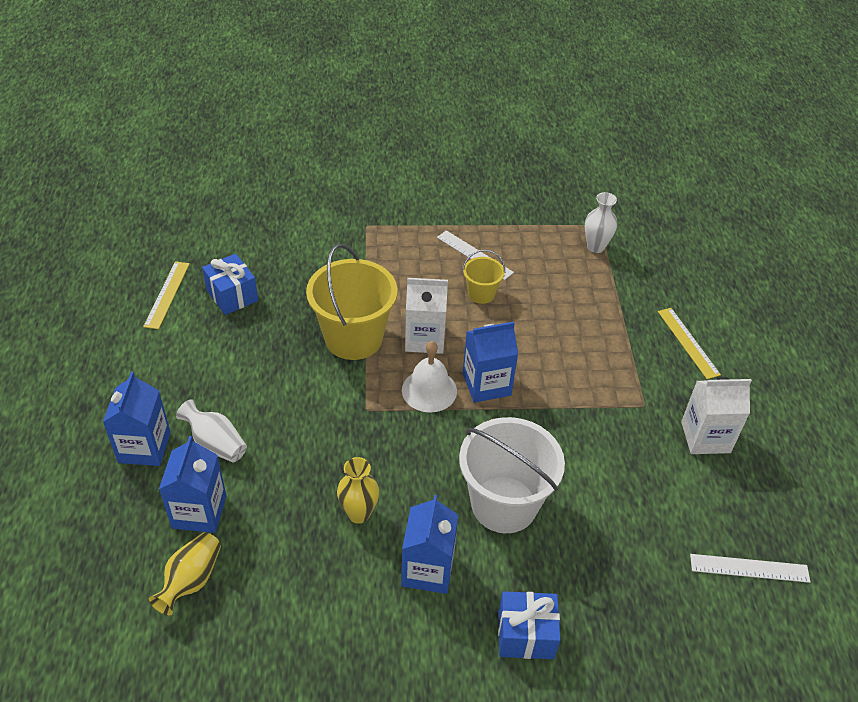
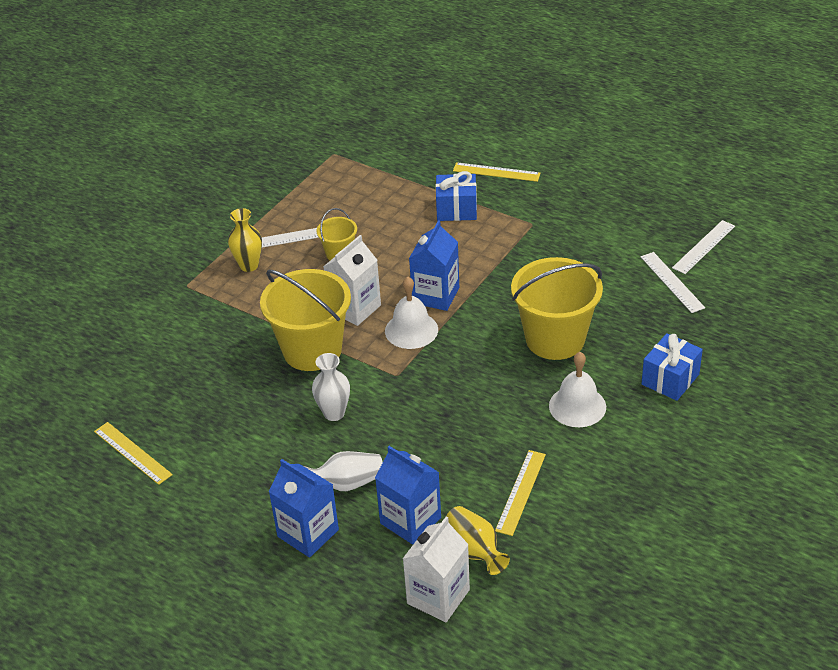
camera: 50 degrees left, 5 degrees down
(232, 295) = (181, 408): blue gift -> blue gift (456, 209)
(284, 579) = (520, 492): none -> yellow ruler
(359, 513) = (495, 423): yellow vase -> yellow vase (249, 265)
(428, 569) = (577, 406): blue carton -> white bell
(504, 504) = (555, 339): white bucket -> yellow bucket
(595, 247) = (354, 168): white vase -> white vase (334, 413)
(669, 565) = (672, 282): none -> white ruler
(705, 437) = (586, 209): white carton -> white carton (438, 596)

